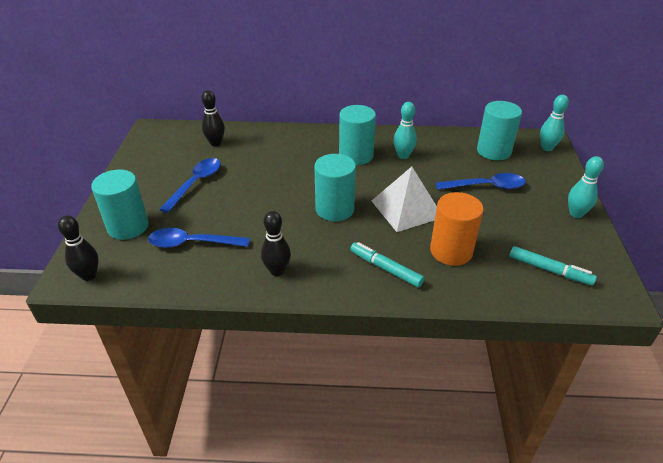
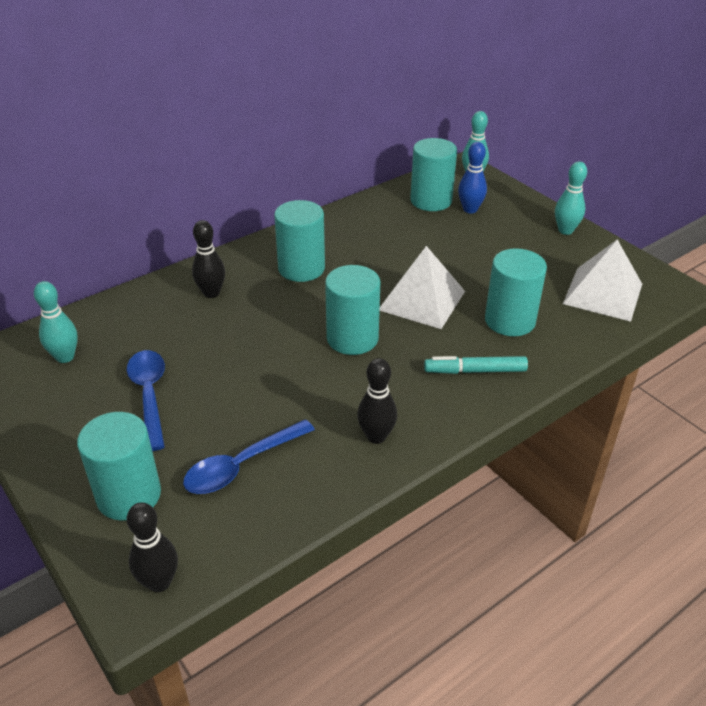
camera: 40 degrees left, 0 degrees up
(215, 143) = (107, 333): black bowling pin -> black bowling pin (211, 293)
(403, 155) = (351, 245): turquoise bowling pin -> turquoise bowling pin (65, 357)
(451, 251) = (510, 320): orange cylinder -> turquoise cylinder
(486, 186) = (466, 241): blue spoon -> none
(516, 168) = (470, 209): none -> blue bowling pin
(549, 270) = (603, 293): turquoise marker -> white pyramid

